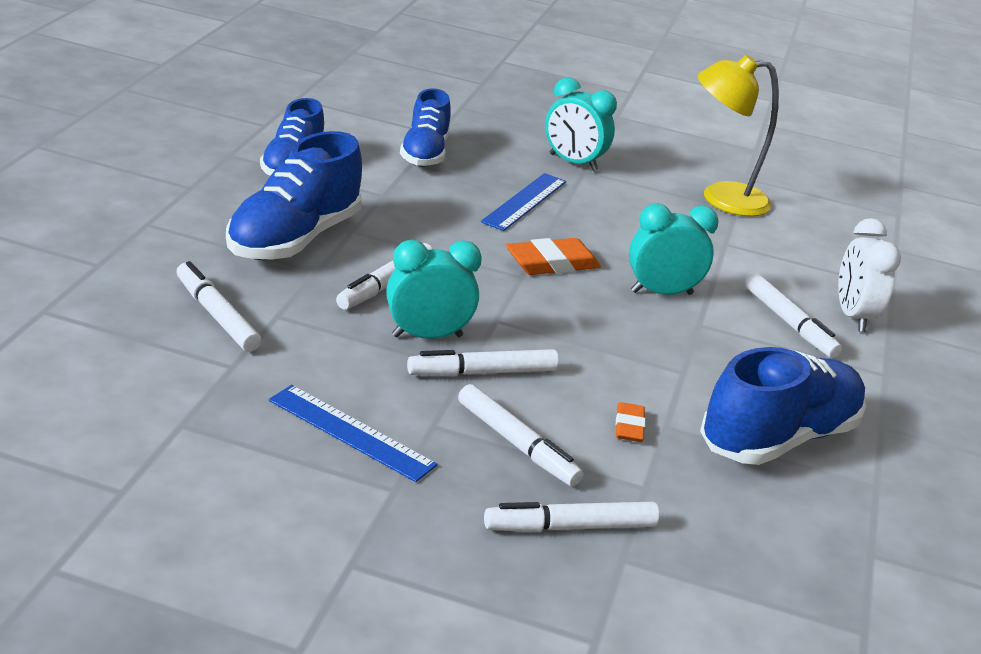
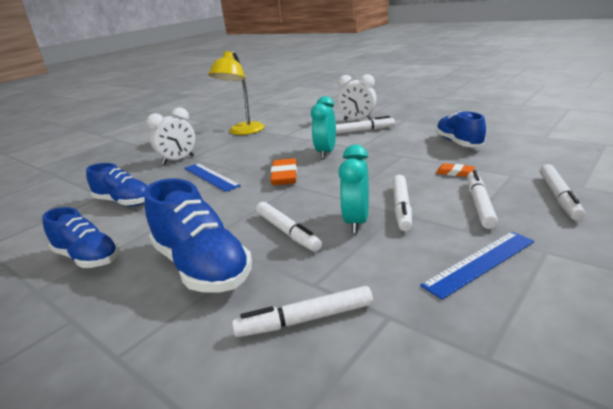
camera: 60 degrees left, 5 degrees down
(516, 444) = (480, 204): white marker -> white marker turned 60 degrees counterclockwise
(573, 162) = (178, 160): turquoise clock -> white clock
(778, 438) = (458, 143): blue shoe -> blue shoe, size x0.66

